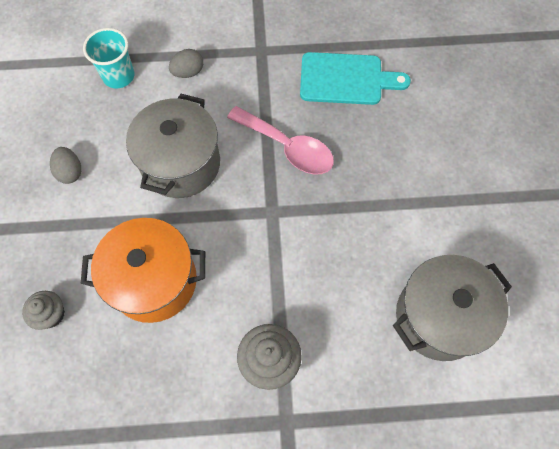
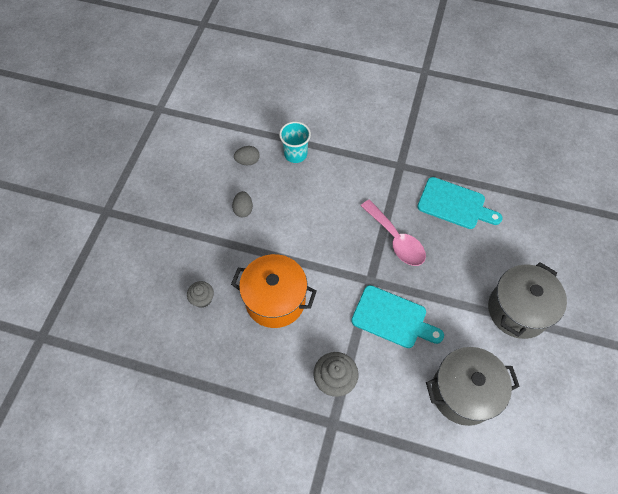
camera: 20 degrees right, 5 degrees down
(181, 164) = (318, 227): grey pot -> grey pot (518, 310)
(188, 72) = (344, 165): grey egg -> grey egg (247, 161)
(318, 251) = (393, 318): none -> turquoise cutting board

